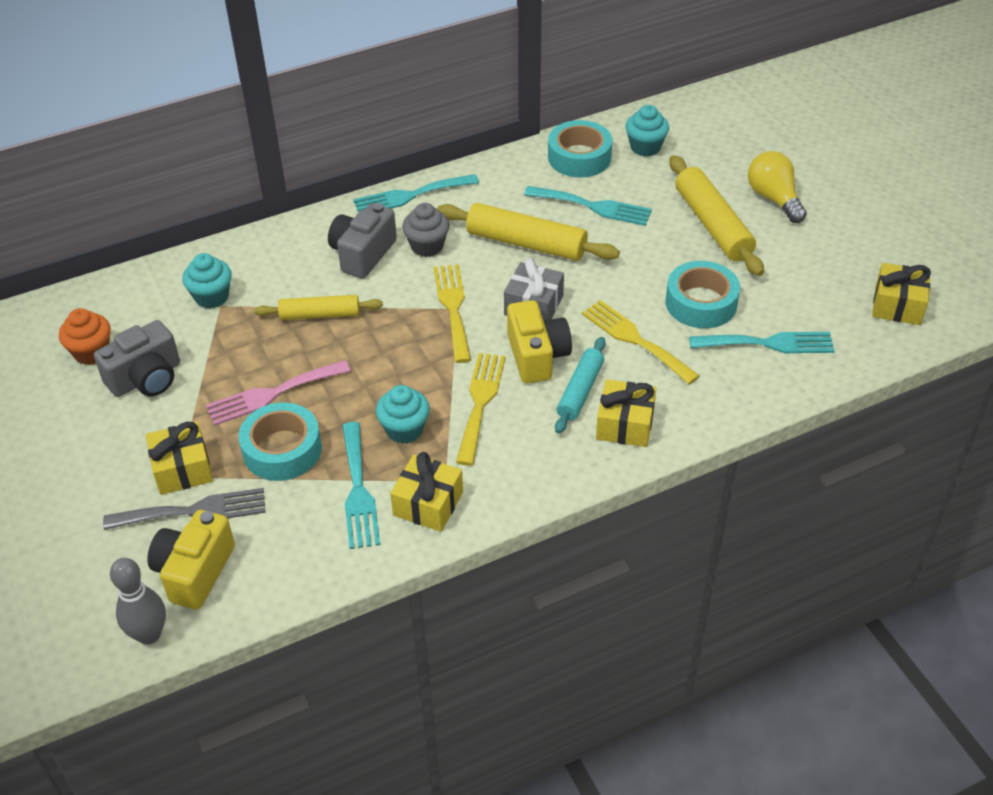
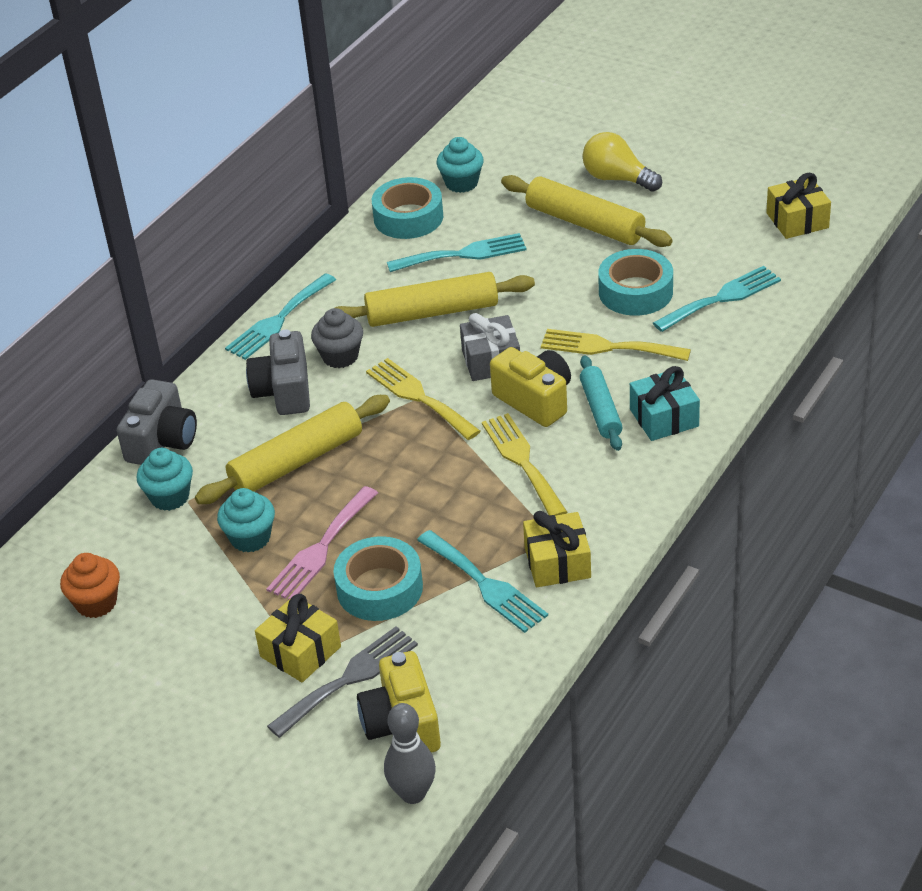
camera: 30 degrees left, 5 degrees down
(146, 378) = (179, 597): grey camera -> grey camera (162, 441)
(320, 314) = (296, 461): yellow rolling pin -> yellow rolling pin, size x1.59
(404, 429) = (476, 516): turquoise cupcake -> turquoise cupcake (250, 538)
(625, 424) = (664, 418): yellow gift -> turquoise gift

